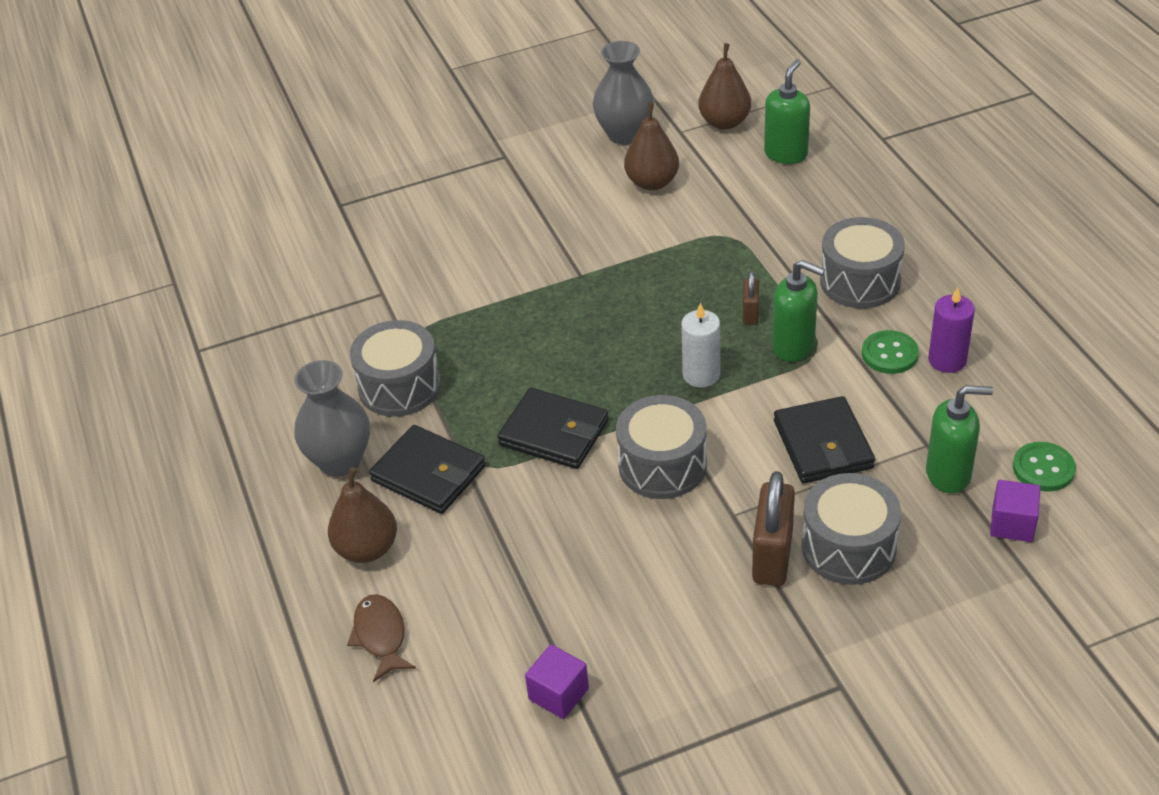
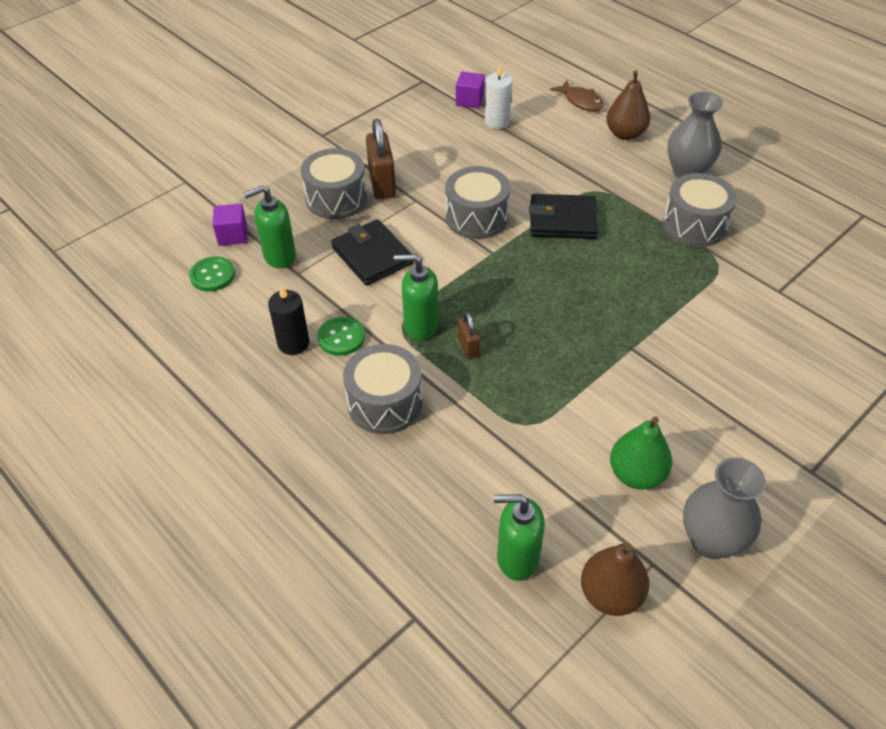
camera: 155 degrees right, 5 degrees up
(428, 473) = (624, 178): black wallet -> none
(652, 182) = (636, 474): brown pear -> green pear
(701, 375) = (482, 285): white candle -> white candle (497, 122)
(786, 154) = (517, 558): green soap dispenser -> green soap dispenser turned 90 degrees clockwise
(947, 360) = (293, 343): purple candle -> black candle

